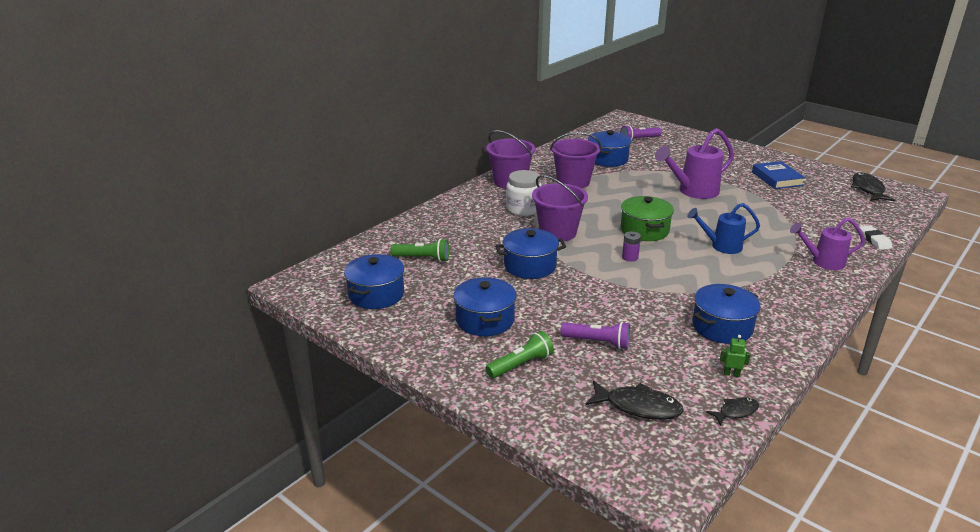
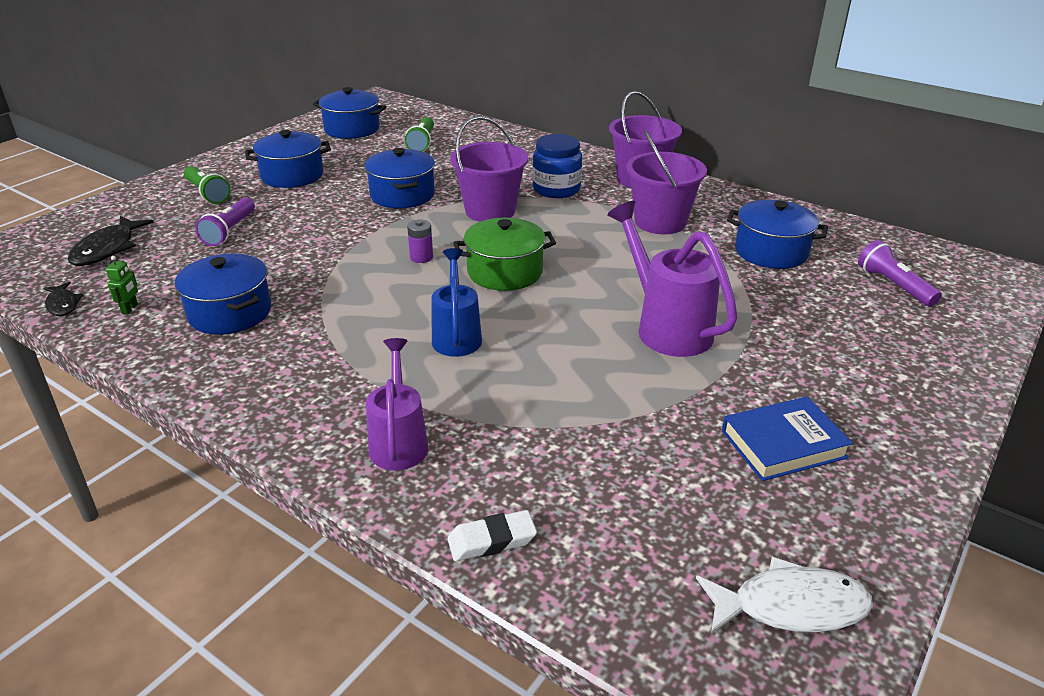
camera: 85 degrees right, 5 degrees up
(523, 209) = (556, 189): white jar -> blue jar
(868, 189) = (790, 606): black fish -> white fish

